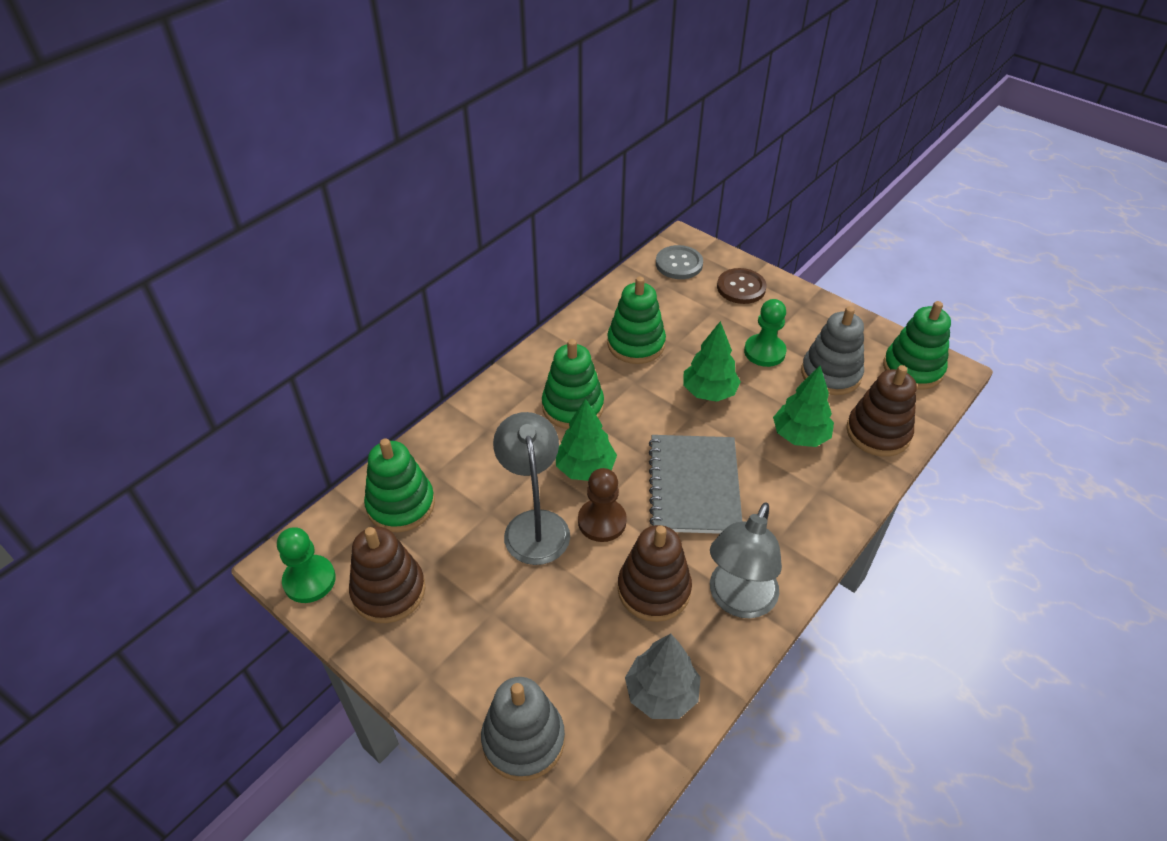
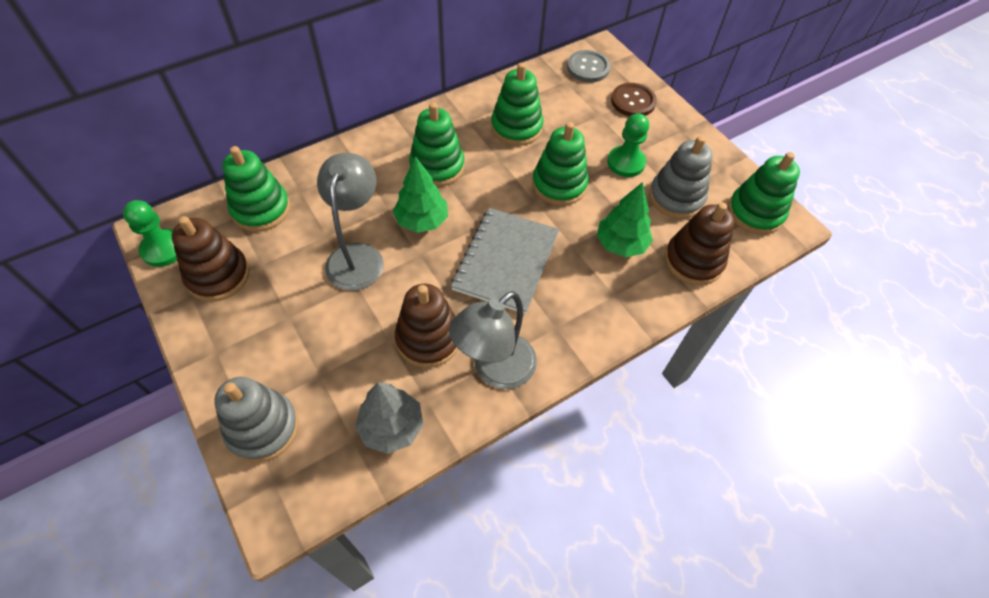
camera: 15 degrees right, 10 degrees up
(602, 521) = (414, 269): brown pawn -> none
(709, 392) = (559, 185): green tree -> green stacking toy

